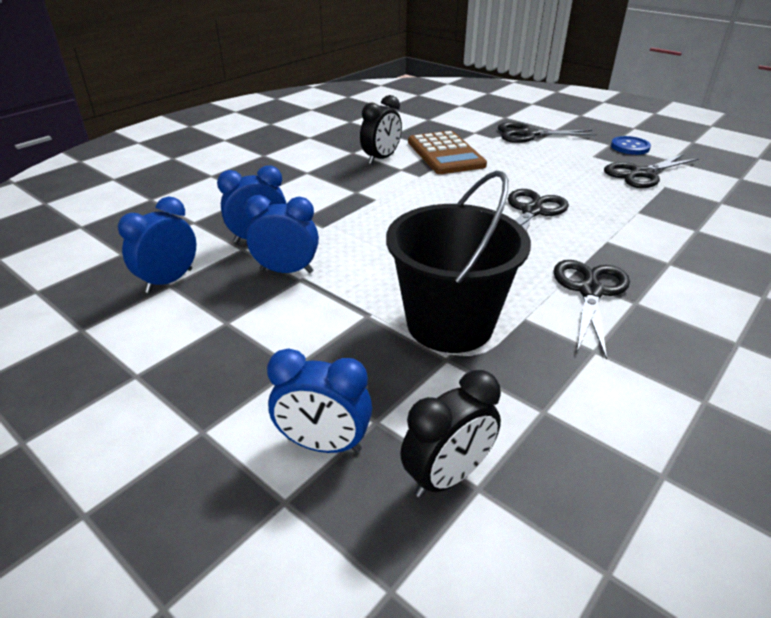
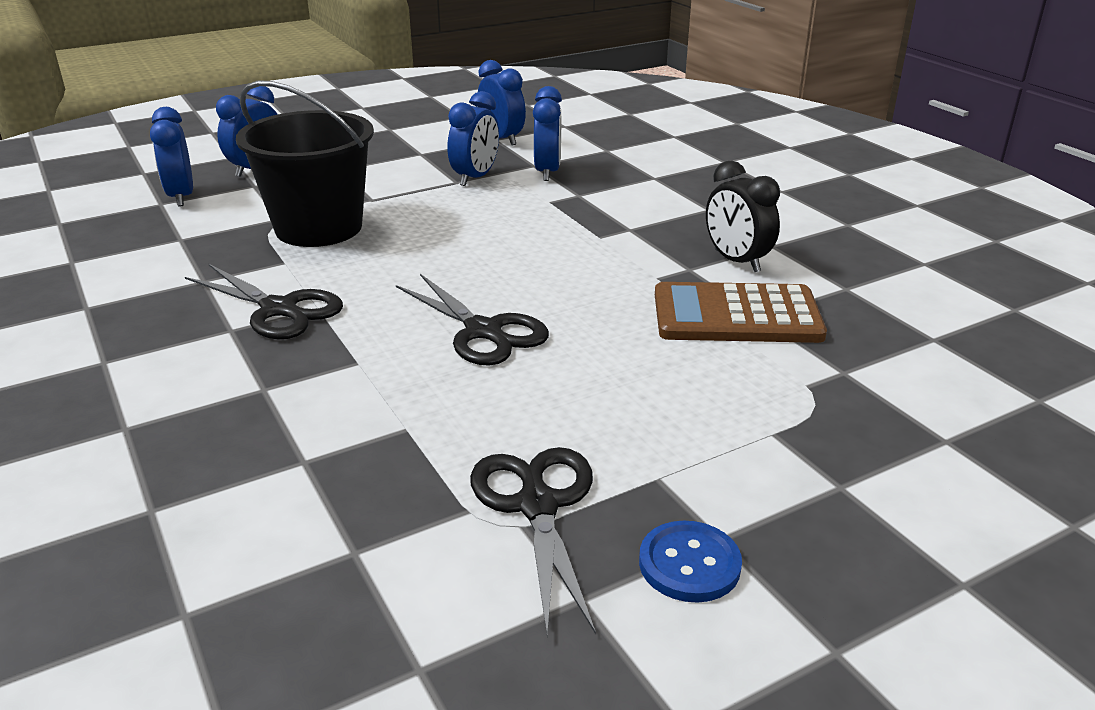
camera: 110 degrees right, 5 degrees down
(447, 476) = (181, 197): black clock -> blue clock
(528, 134) = (815, 434): black scissors -> none

